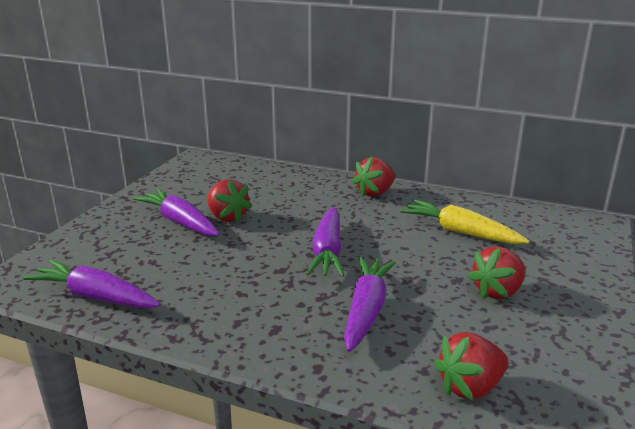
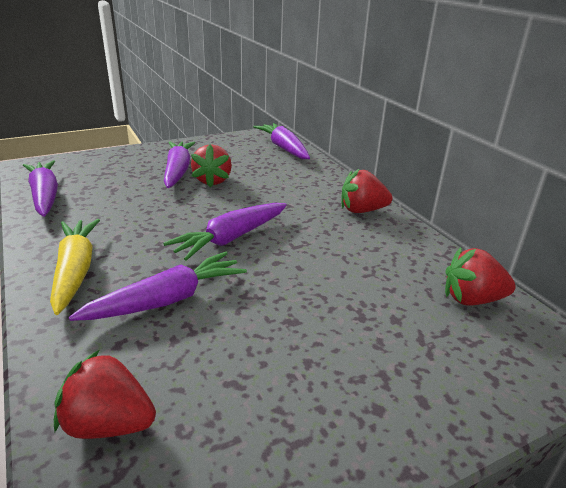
camera: 40 degrees right, 5 degrees up
(232, 168) = (283, 148): none -> purple carrot
(460, 232) = (379, 281): yellow carrot -> yellow carrot (75, 270)
(497, 292) = (307, 356): red strawberry -> red strawberry (471, 299)

